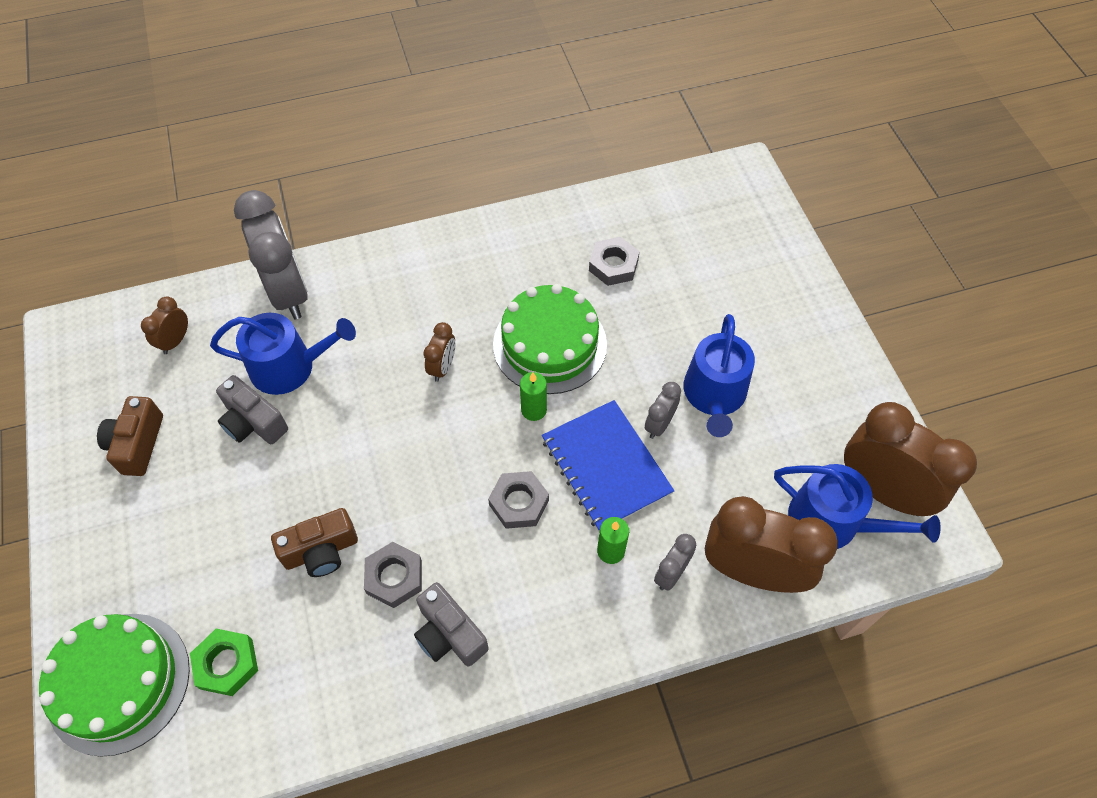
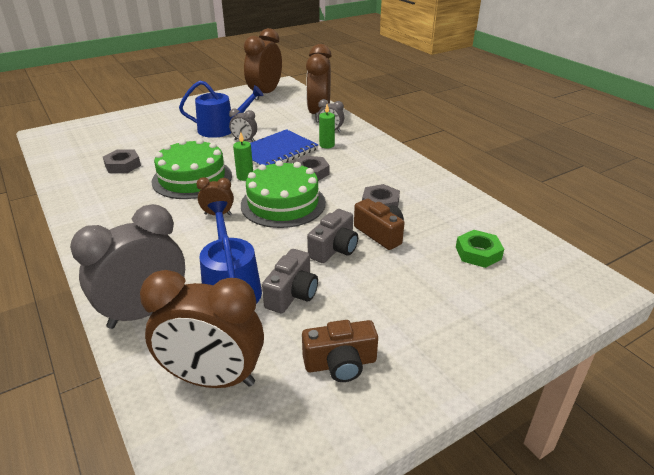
camera: 105 degrees left, 25 degrees down
(119, 682) = (530, 299): green cake -> green cake (283, 203)
(175, 341) = (213, 379): brown clock -> brown clock, size x2.16
(449, 634) = (401, 181): grey camera -> grey camera (334, 249)
(833, 521) = (285, 101): blue watering can -> none

